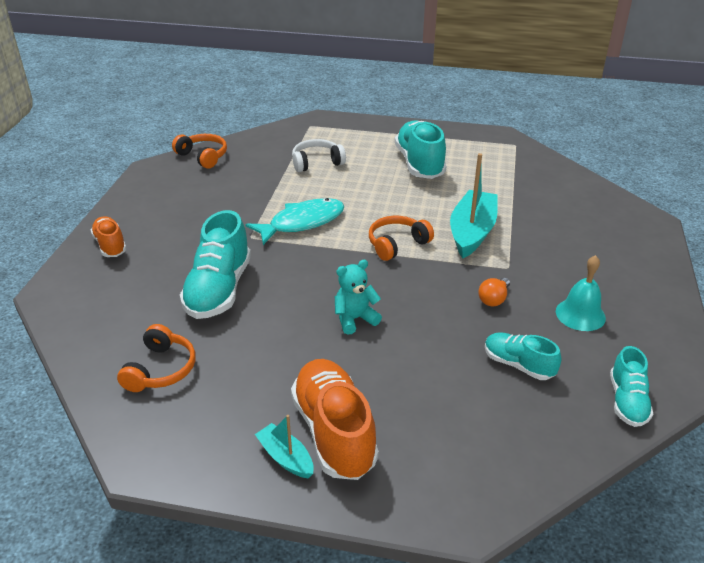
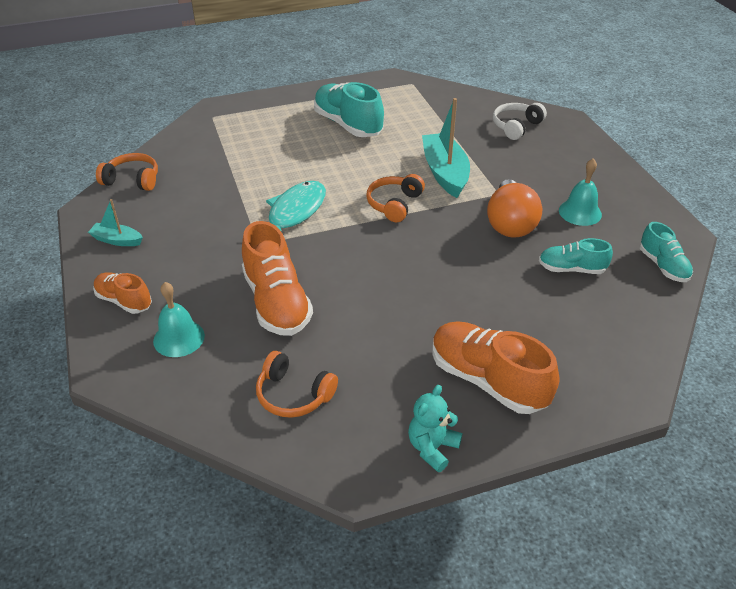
camera: 30 degrees left, 5 degrees up
(121, 288) = (179, 338): none -> turquoise bell
(160, 369) = (293, 394): orange headphones -> orange headphones turned 135 degrees clockwise
(219, 290) = (277, 302): turquoise shoe -> orange shoe
(286, 458) = (470, 418): turquoise boat -> turquoise boat (117, 240)
(317, 163) = (253, 151): white headphones -> white headphones (516, 126)
(355, 319) = (419, 282): turquoise teddy bear -> turquoise teddy bear (432, 448)
(493, 299) = (510, 224): orange light bulb -> orange light bulb, size x2.08

